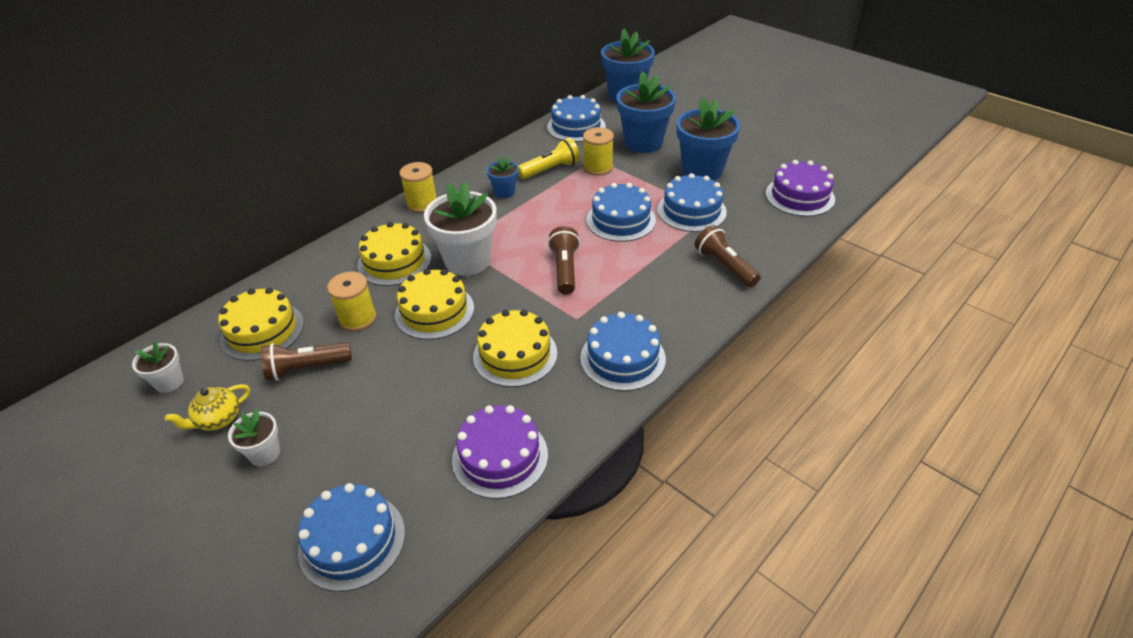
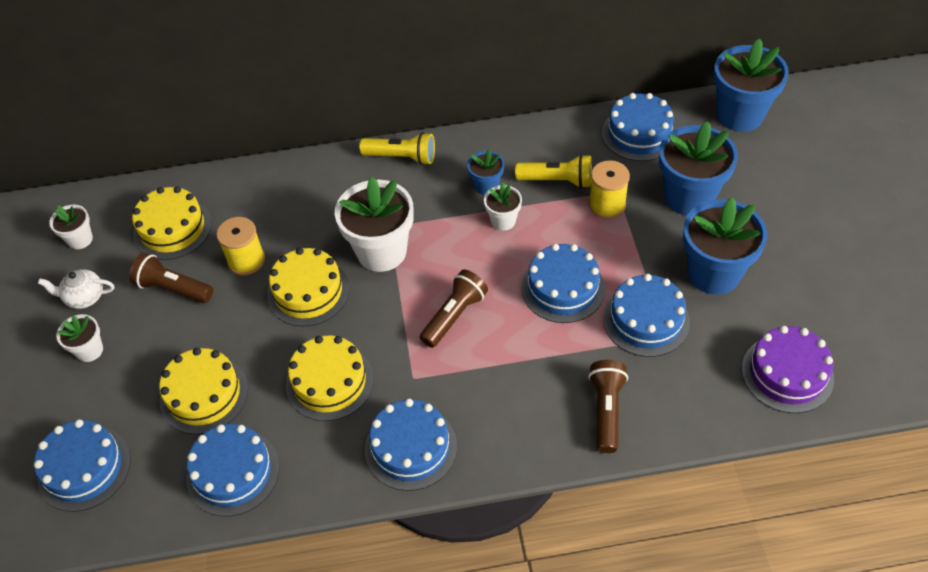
camera: 40 degrees right, 10 degrees up
(218, 419) = (84, 297): yellow teapot -> white teapot
(394, 261) = (323, 215): yellow cake -> yellow cake (204, 394)
(422, 203) = (401, 157): yellow spool -> yellow flashlight
(500, 457) = (233, 472): purple cake -> blue cake
(538, 204) = (503, 221): none -> white flower pot

